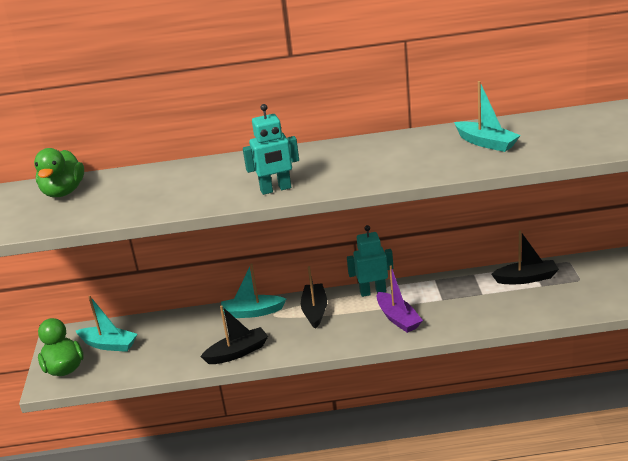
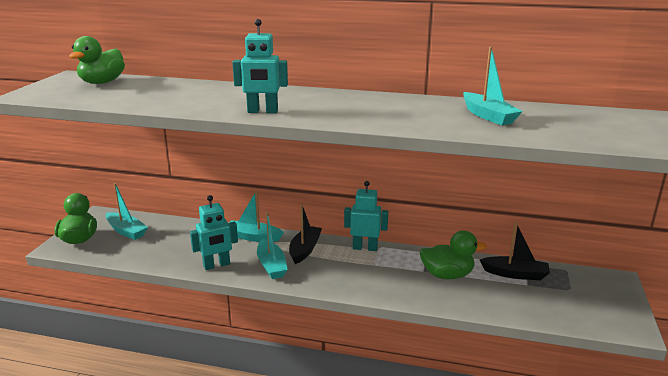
camera: 15 degrees right, 5 degrees down
(237, 352) = (216, 265): black boat -> turquoise robot
(293, 337) = (271, 265): none -> turquoise boat
(398, 318) = (372, 276): purple boat -> none
(466, 297) = (447, 275): none -> green duck

